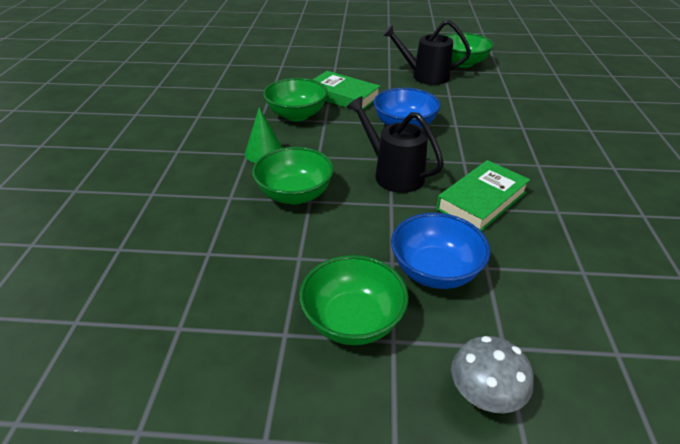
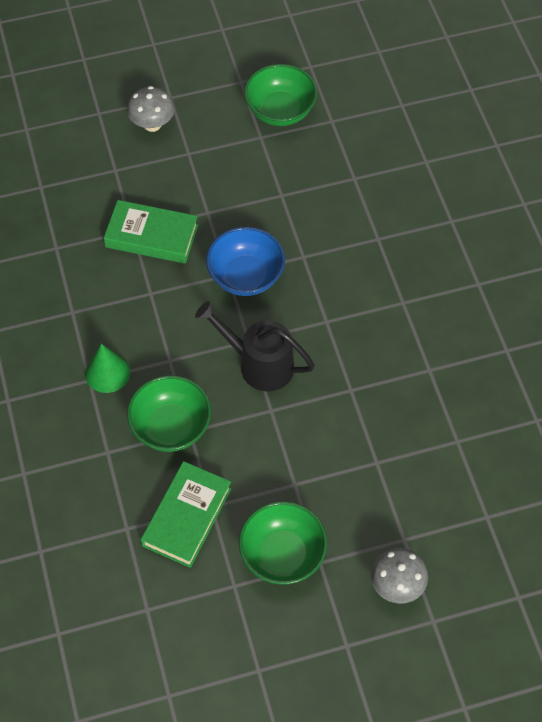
camera: 20 degrees left, 20 degrees up
(297, 115) = (112, 292): green bowl -> none
(371, 55) = (152, 124): none -> grey mushroom
(425, 76) = (240, 159): black watering can -> none
(435, 271) = (334, 481): blue bowl -> none
(481, 200) = (356, 377): green book -> green book (187, 517)

